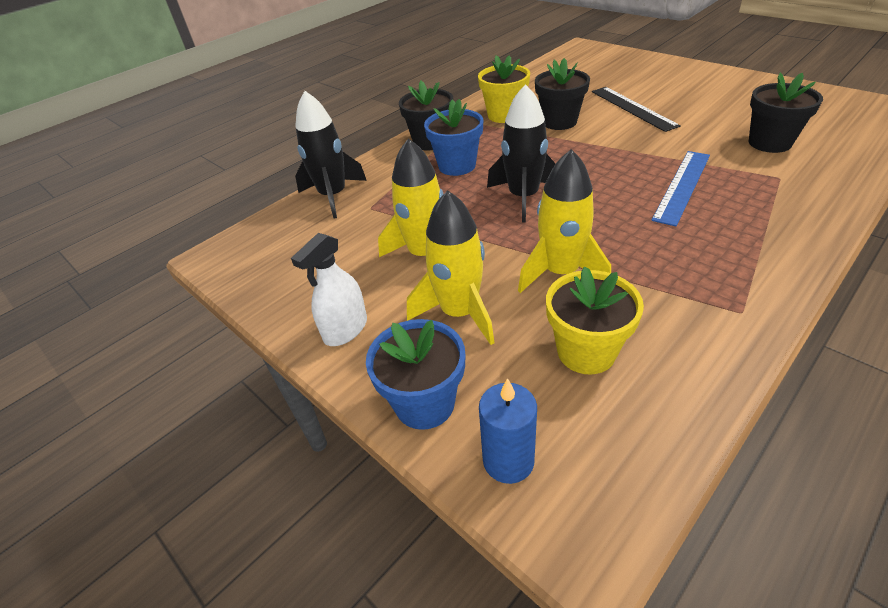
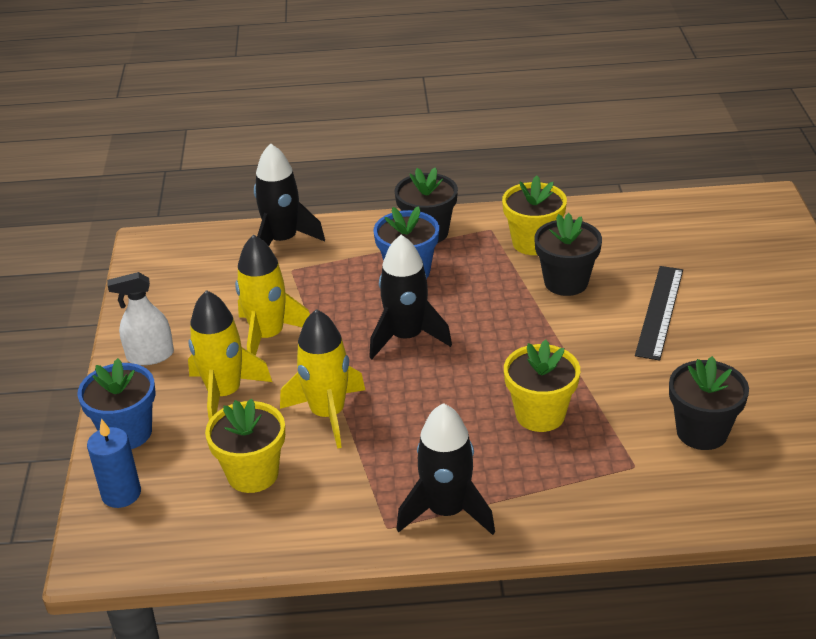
camera: 40 degrees right, 5 degrees down
(682, 186) = (540, 414): blue ruler -> yellow flower pot
(751, 273) = (446, 511): none -> black rocket

